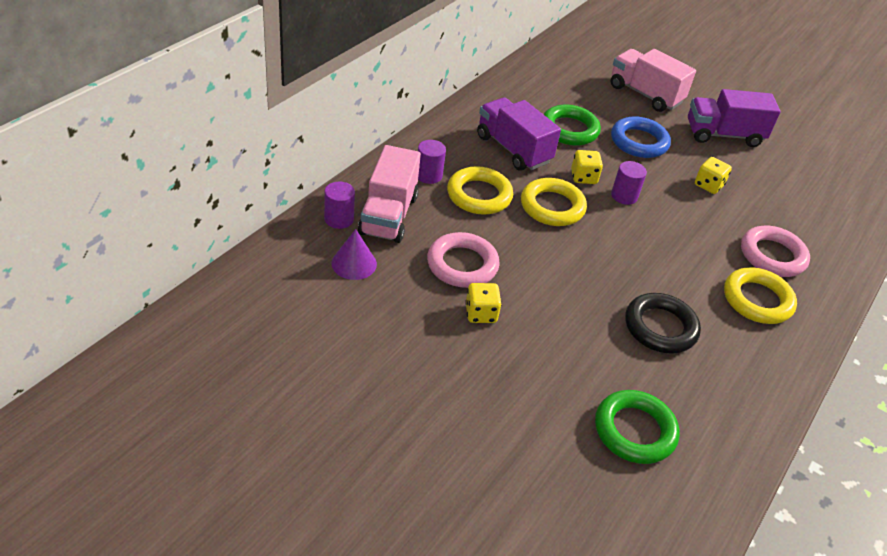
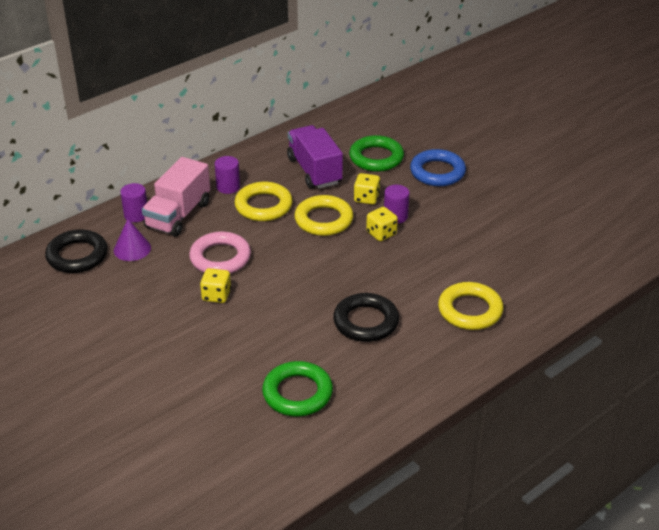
camera: 20 degrees right, 5 degrees down
(291, 279) = (77, 256): none -> black ring
(645, 94) = (469, 131): pink truck -> none
(708, 185) = (483, 213): yellow dice -> yellow dice (381, 233)
(723, 135) = (526, 171): purple truck -> none
(772, 256) = (508, 277): pink ring -> none

